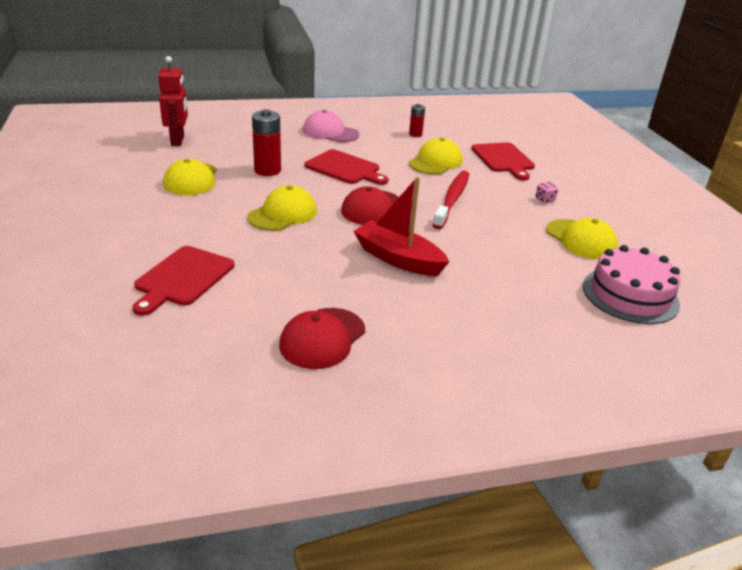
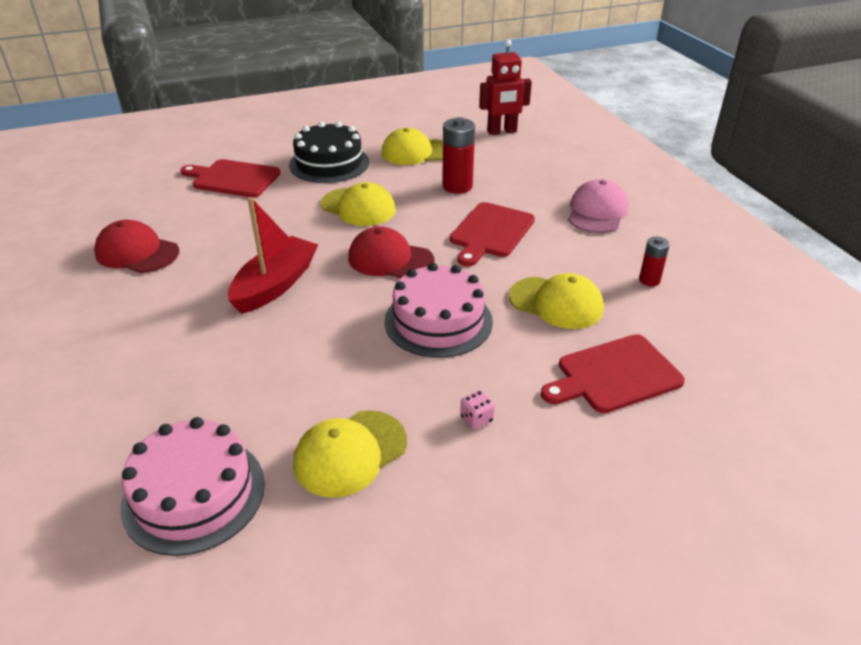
camera: 85 degrees right, 5 degrees up
(184, 221) = (329, 163): none -> black cake
(452, 199) = (438, 321): red toothbrush -> pink cake

